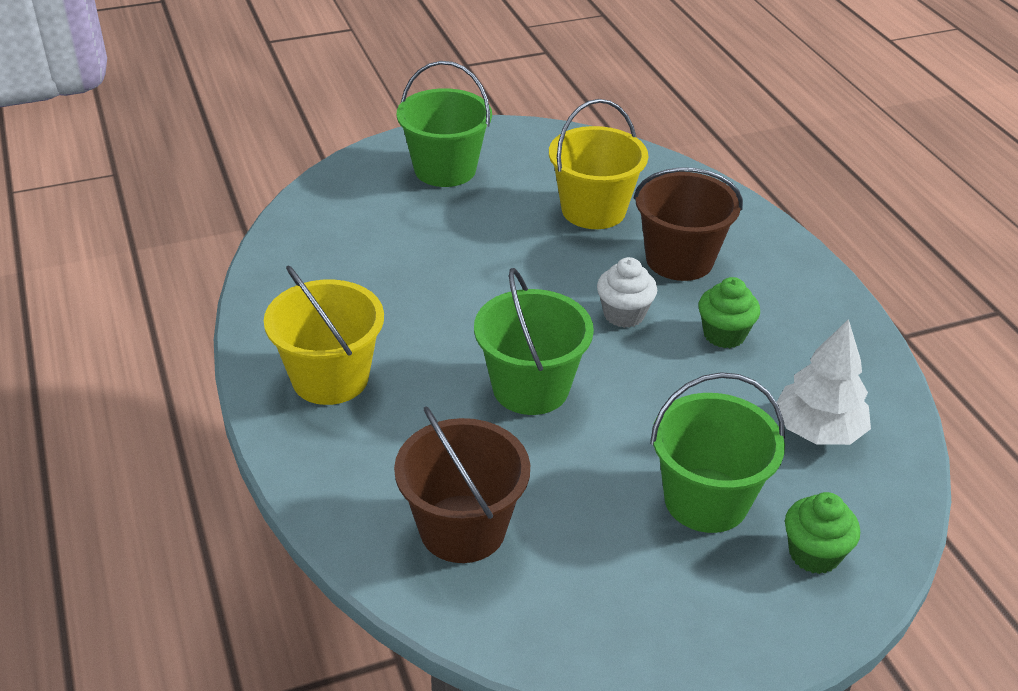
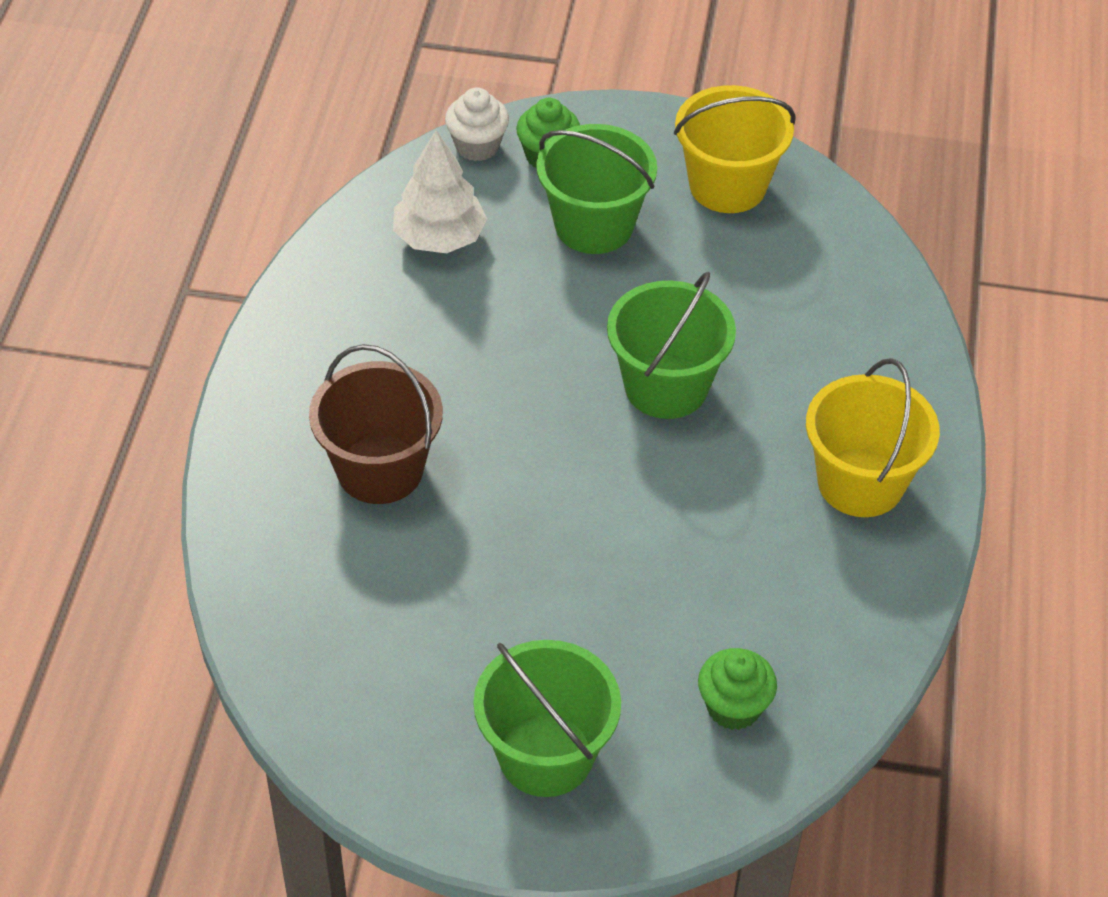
camera: 150 degrees left, 10 degrees up
(462, 528) = (814, 287): brown bucket -> none
(593, 210) = (411, 588): yellow bucket -> yellow bucket (727, 185)
(624, 314) = (505, 427): white cupcake -> white cupcake (477, 146)
(724, 334) = (425, 360): green cupcake -> green cupcake (733, 707)

